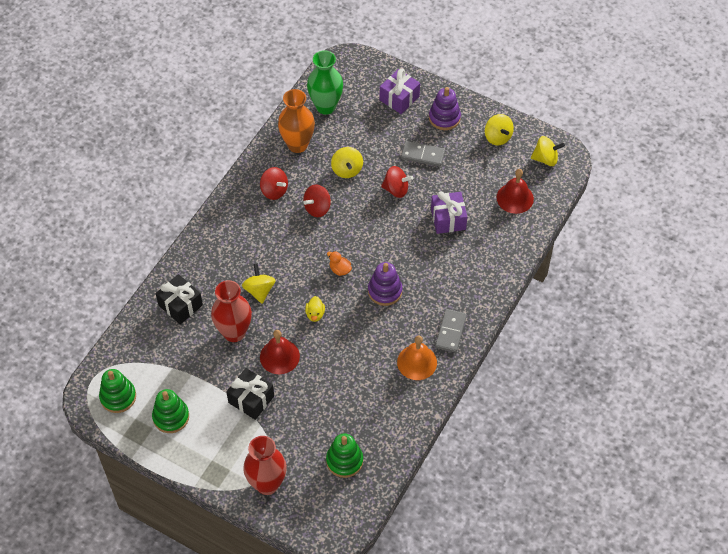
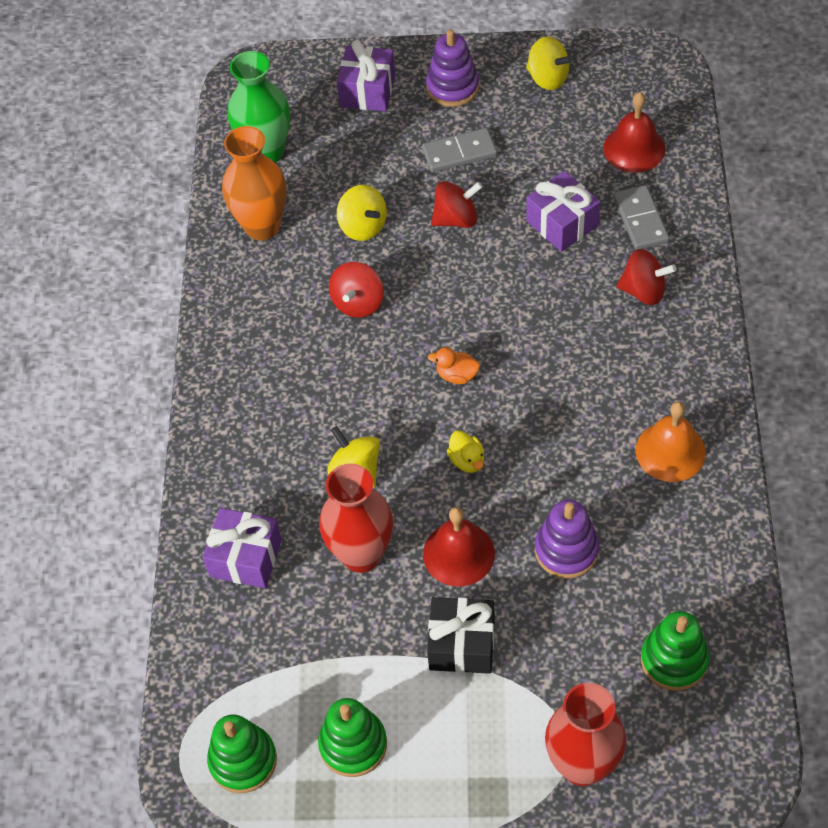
camera: 25 degrees left, 0 degrees up
(180, 305) = (245, 558): black gift -> purple gift
(274, 191) = (273, 310): red spinning top -> red spinning top (643, 291)
(385, 291) = (547, 372): purple stacking toy -> purple stacking toy (566, 550)
(450, 332) = (685, 381): grey domino -> grey domino (640, 220)
(545, 159) = (636, 76): yellow spinning top -> none

